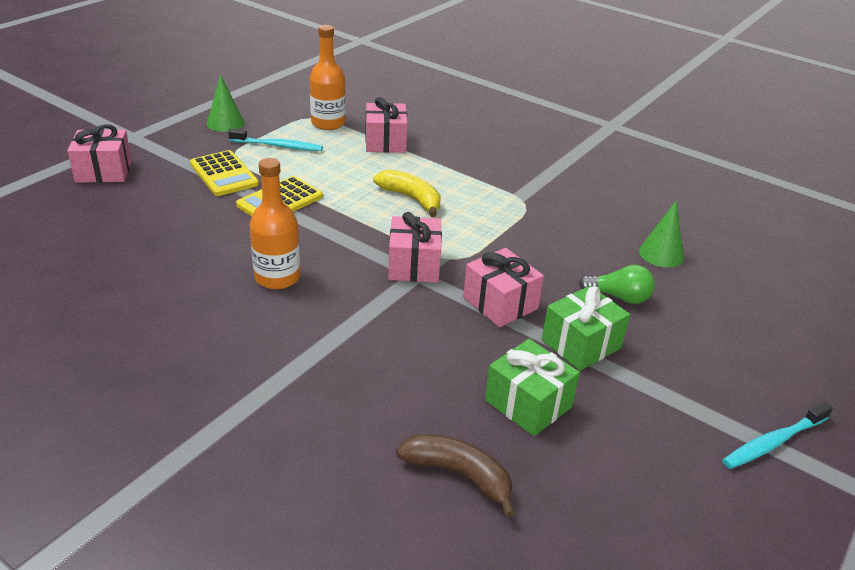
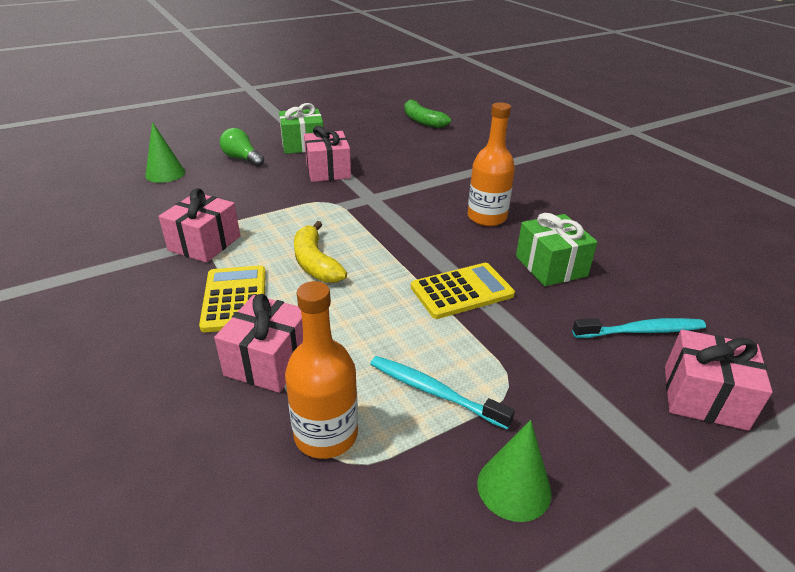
camera: 155 degrees left, 0 degrees up
(224, 174) = (525, 350): yellow calculator -> yellow calculator (234, 299)
(414, 265) = (368, 204): pink gift -> pink gift (204, 243)
(459, 475) = (422, 121): brown banana -> green banana
(528, 403) = (364, 132): green gift -> green gift (550, 266)
(773, 442) = (263, 103): turquoise toothbrush -> turquoise toothbrush (641, 331)

